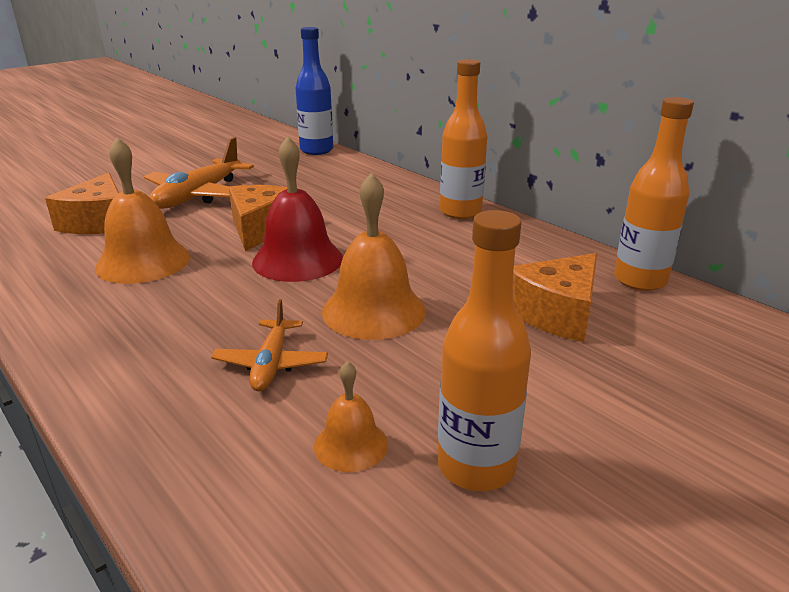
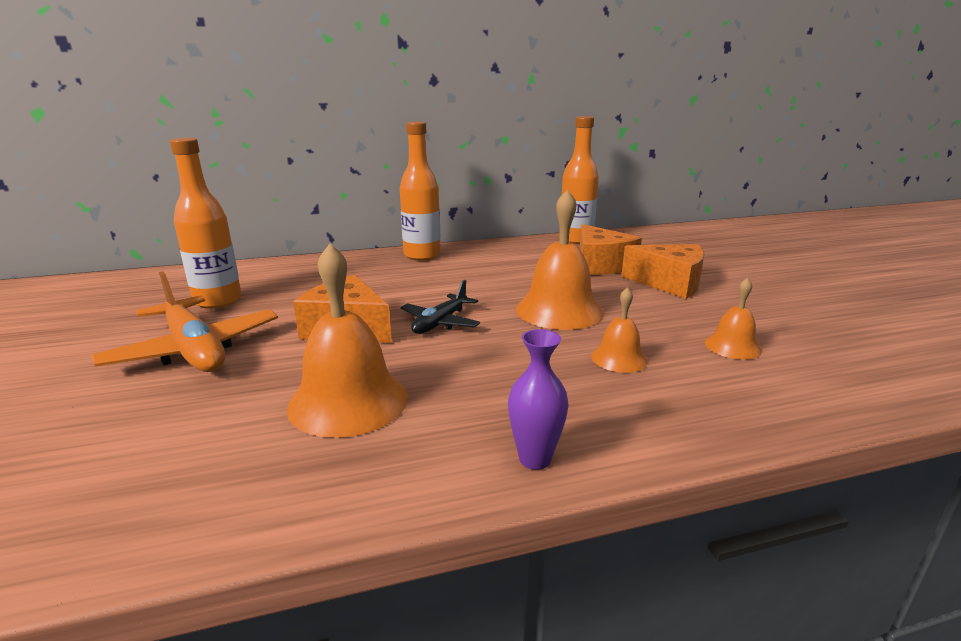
camera: 65 degrees left, 5 degrees down
(74, 349) = (535, 459): none -> purple vase
(99, 222) = (166, 427): orange cheese -> orange cheese (670, 283)
(271, 364) = (619, 358): orange plane -> orange bell
(297, 260) = (440, 323): red bell -> black plane
(316, 150) = (176, 275): blue bottle -> none
(476, 466) = (757, 317): orange bottle -> orange bottle (218, 301)

